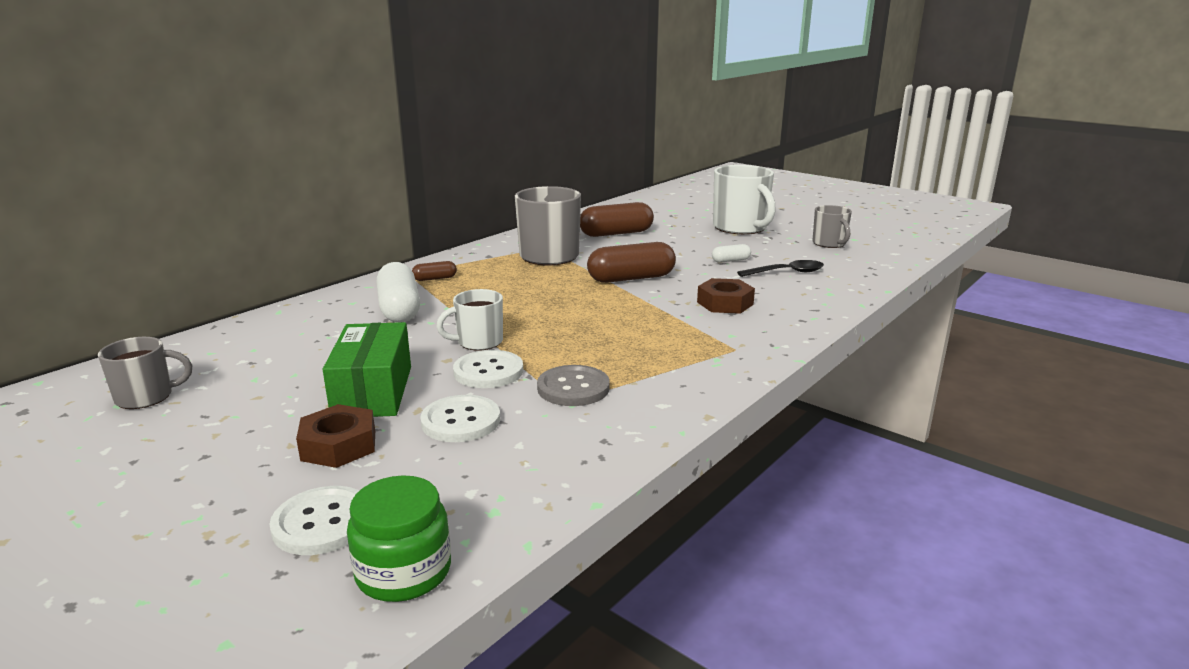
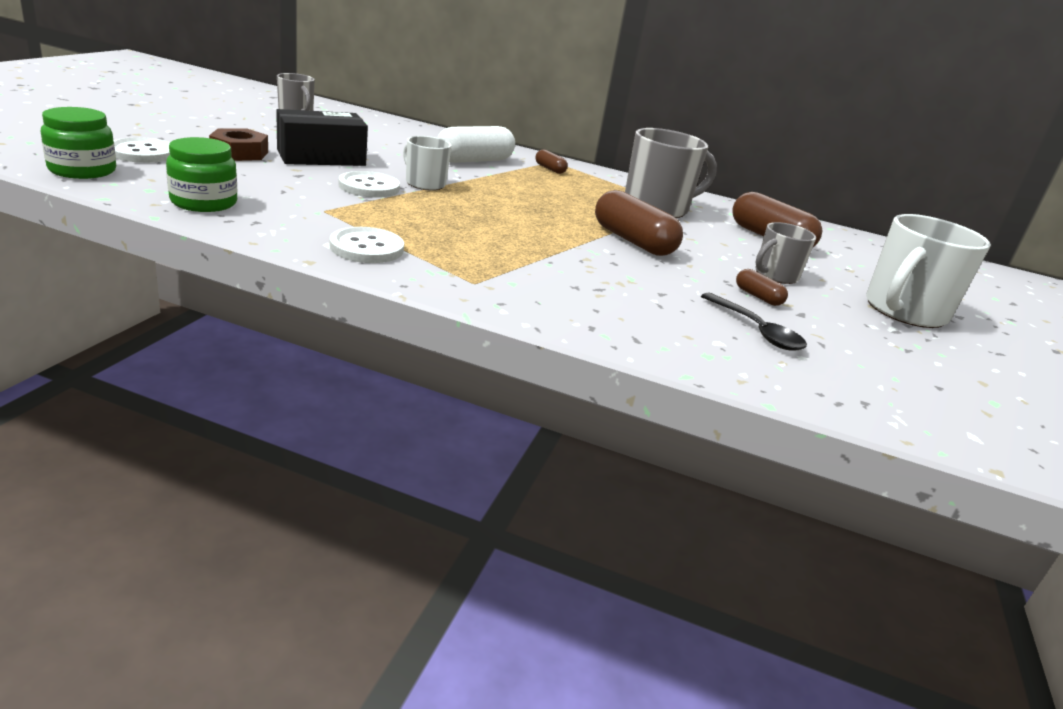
camera: 65 degrees right, 5 degrees up
(373, 391) = (321, 158): green box -> black box
(461, 421) = (280, 180): white button -> white button (367, 248)
(543, 471) = (204, 202): none -> green jar
(573, 388) = (349, 213): grey button -> none
(725, 303) = (604, 284): brown nut -> none
(730, 260) = (758, 297): white capsule -> brown capsule
(829, 244) = (934, 376): grey mug -> grey mug (775, 275)

